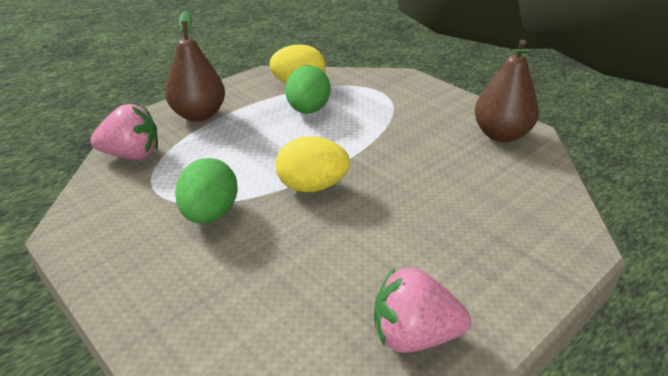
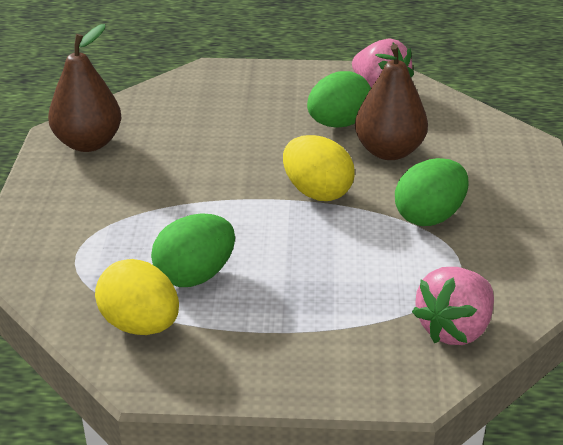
camera: 135 degrees left, 0 degrees up
(132, 155) = (454, 329): pink strawberry -> pink strawberry turned 90 degrees counterclockwise
(199, 115) = (323, 349): brown pear -> brown pear (389, 151)
(384, 257) = (338, 124): none -> green egg

